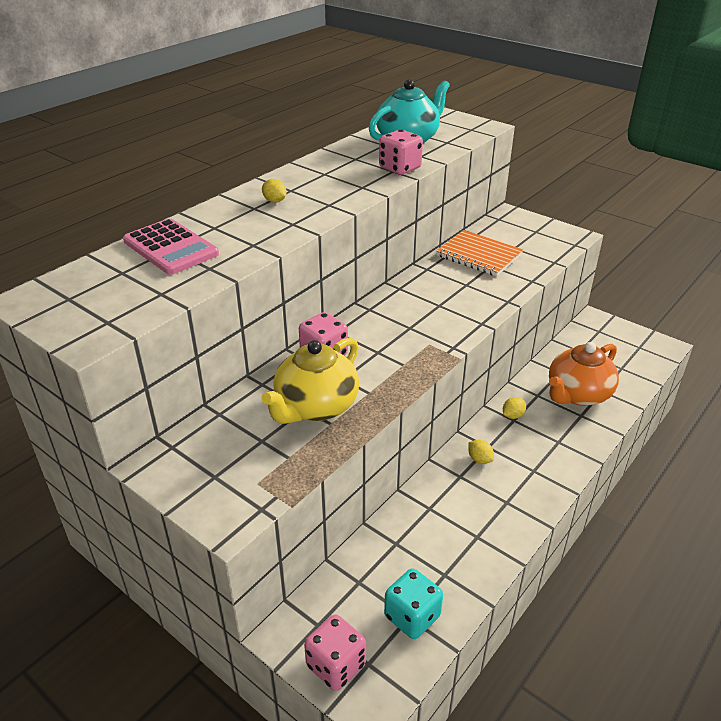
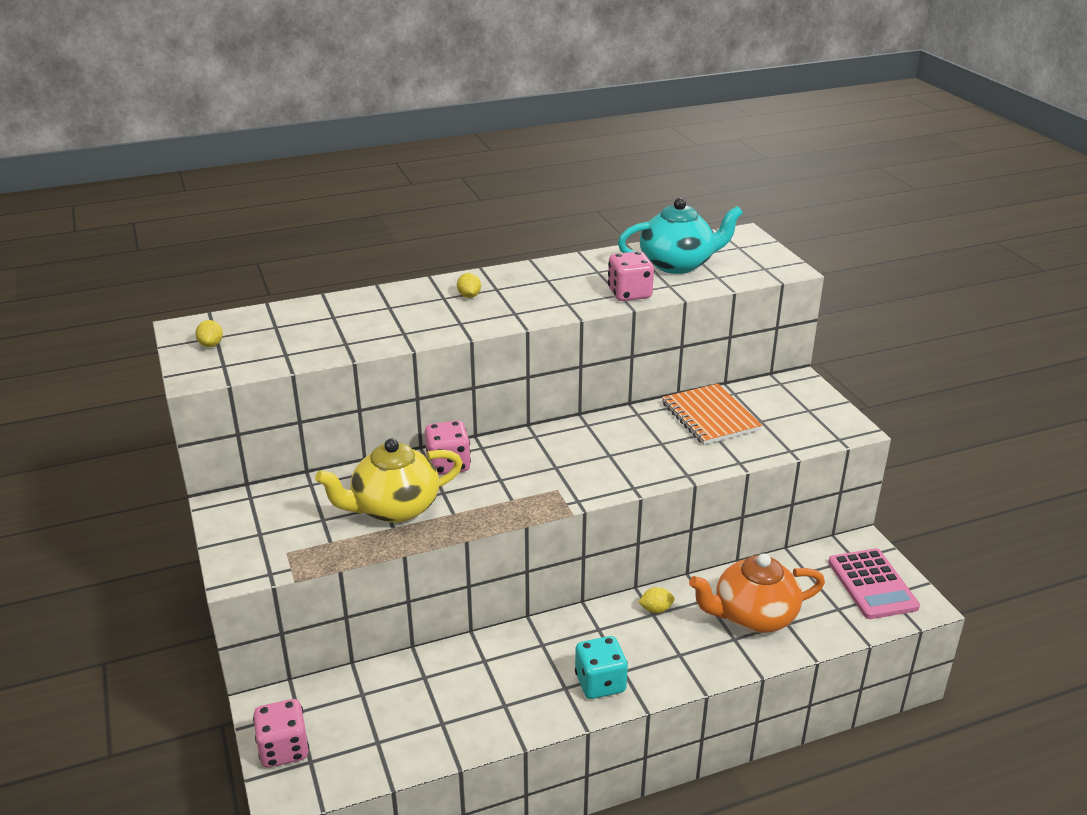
camera: 30 degrees right, 5 degrees down
(171, 248) = (334, 316): pink calculator -> pink calculator (872, 584)
(412, 616) = (380, 743): turquoise dice -> turquoise dice (600, 683)
(479, 459) = (577, 637): yellow lemon -> yellow lemon (211, 345)

